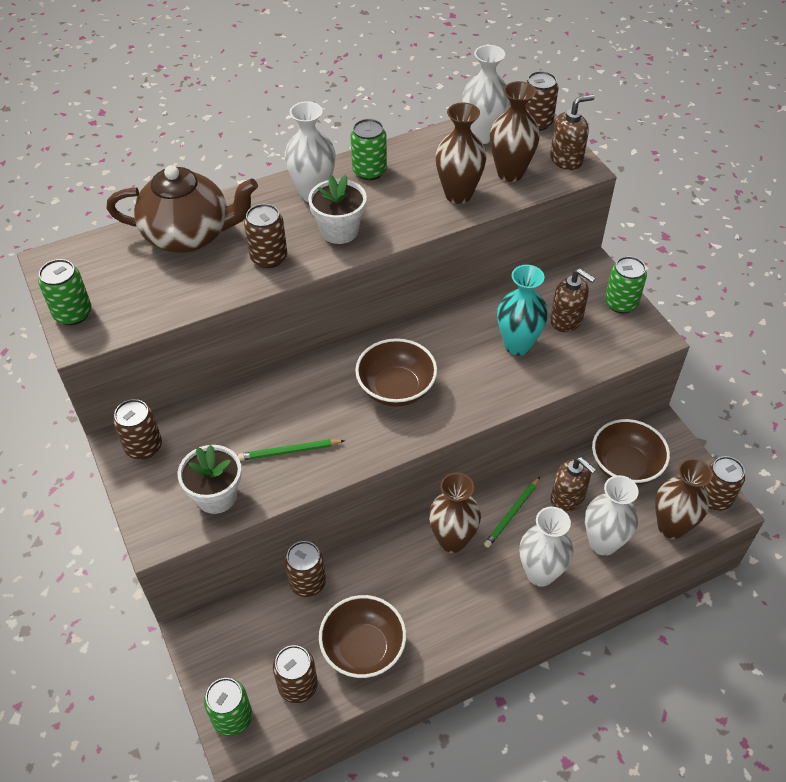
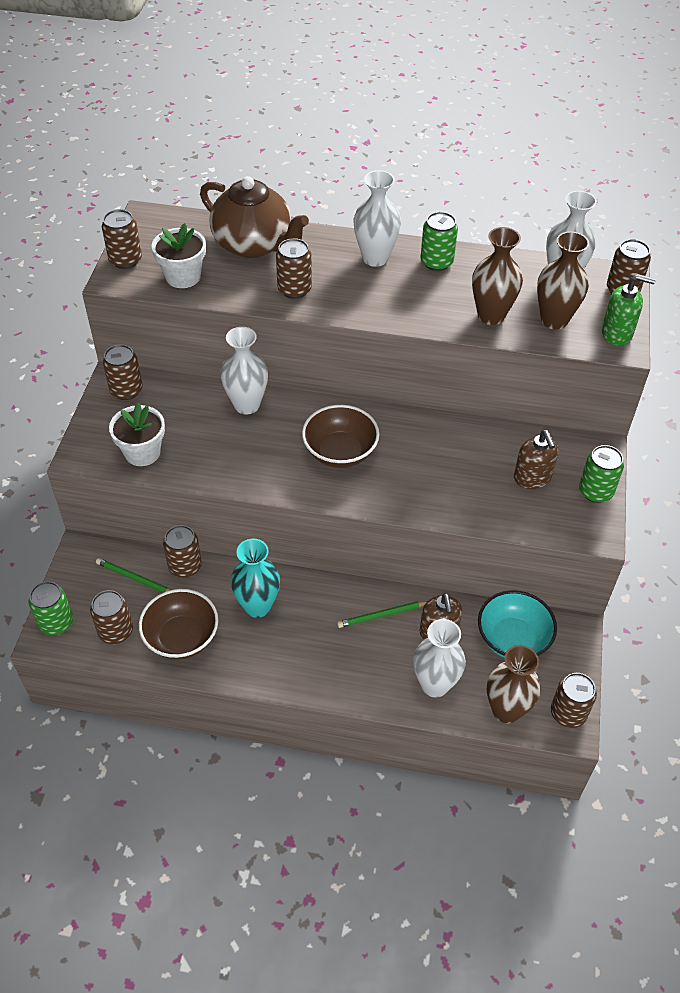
camera: 35 degrees right, 0 degrees up
(73, 313) = (125, 260): green can -> brown can
(289, 451) = (219, 452): green pencil -> green pencil (135, 579)
(339, 231) = (366, 296): white flower pot -> white flower pot (183, 276)
(452, 540) = (316, 605): brown vase -> none
(517, 345) = (470, 474): turquoise vase -> turquoise vase (257, 606)
(540, 573) = (361, 673): white vase -> white vase (247, 405)
(566, 159) = (617, 333): brown soap dispenser -> green soap dispenser
(625, 466) = (513, 639): brown bowl -> turquoise bowl

